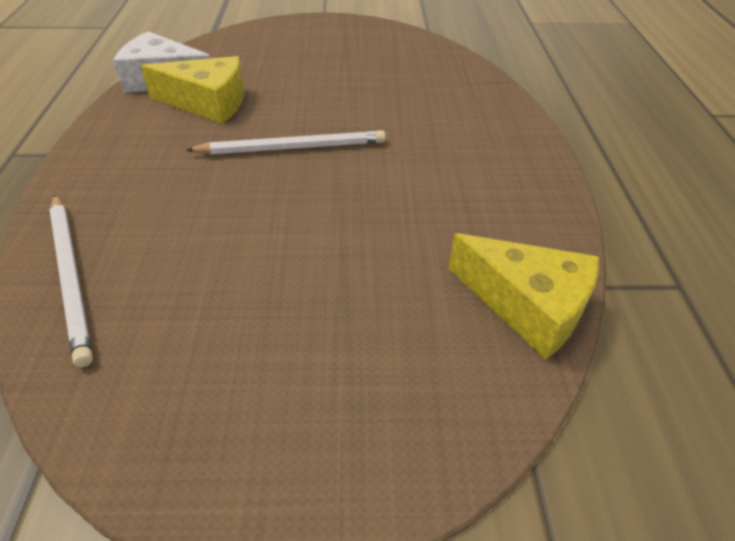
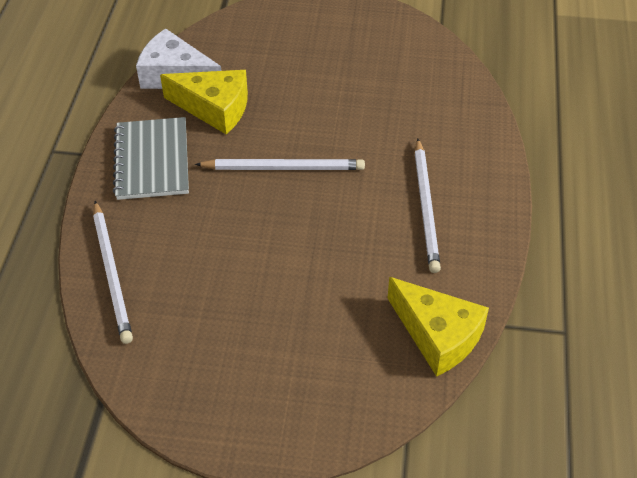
camera: 10 degrees right, 5 degrees up
(134, 152) = (152, 160): none -> grey notebook
(464, 171) = (426, 207): none -> white pencil

